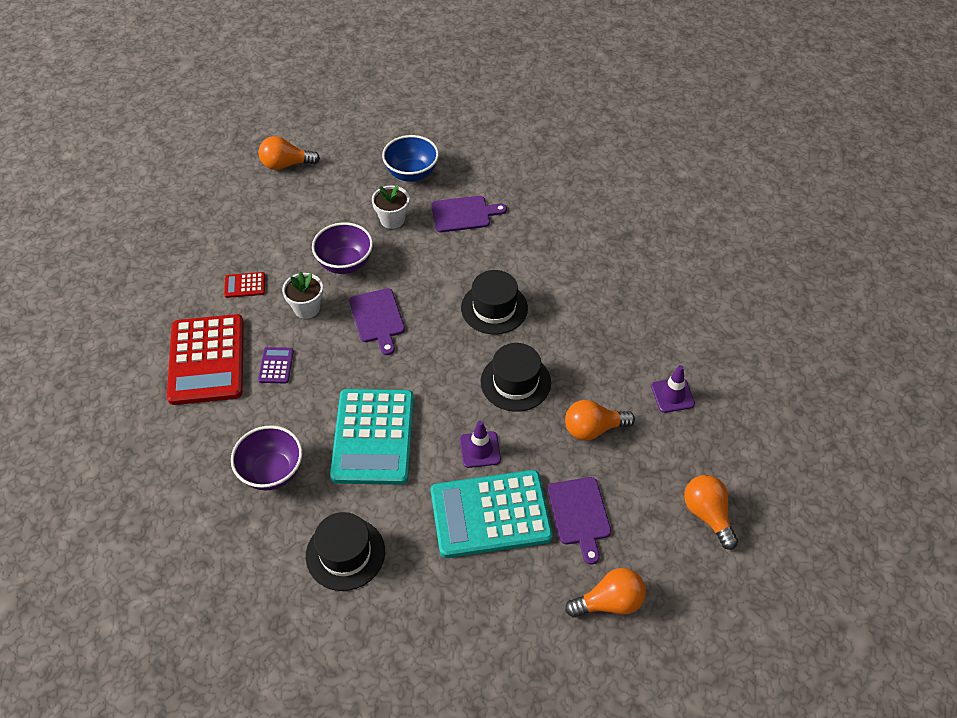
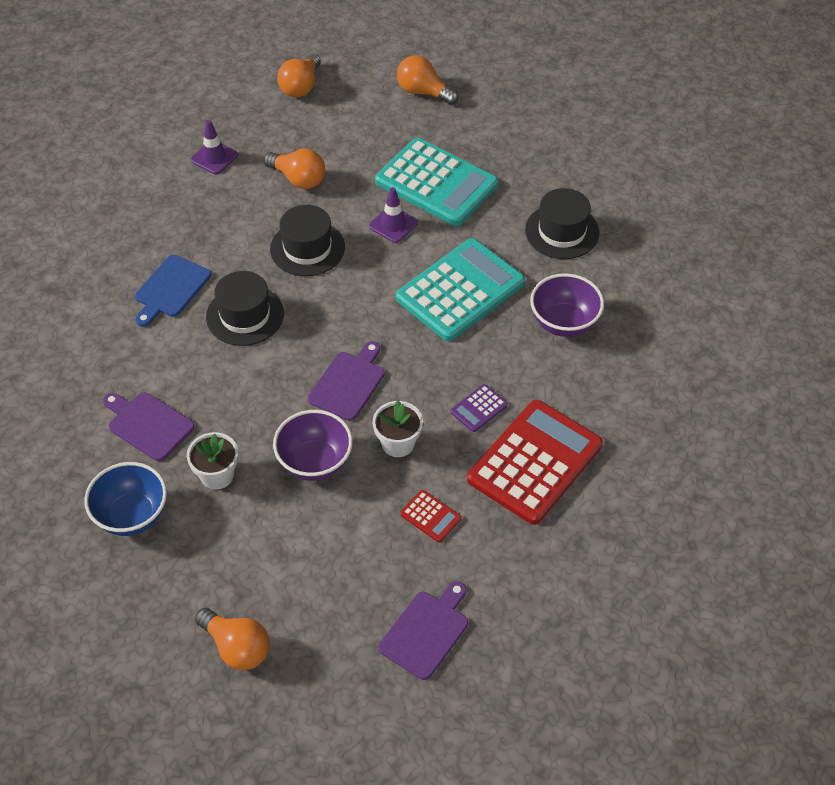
camera: 135 degrees left, 0 degrees up
(561, 288) = (170, 289): none -> blue cutting board
(579, 514) = (379, 142): purple cutting board -> purple cutting board (426, 631)

